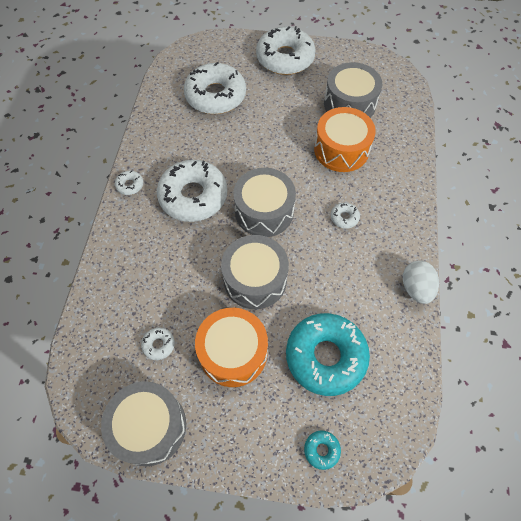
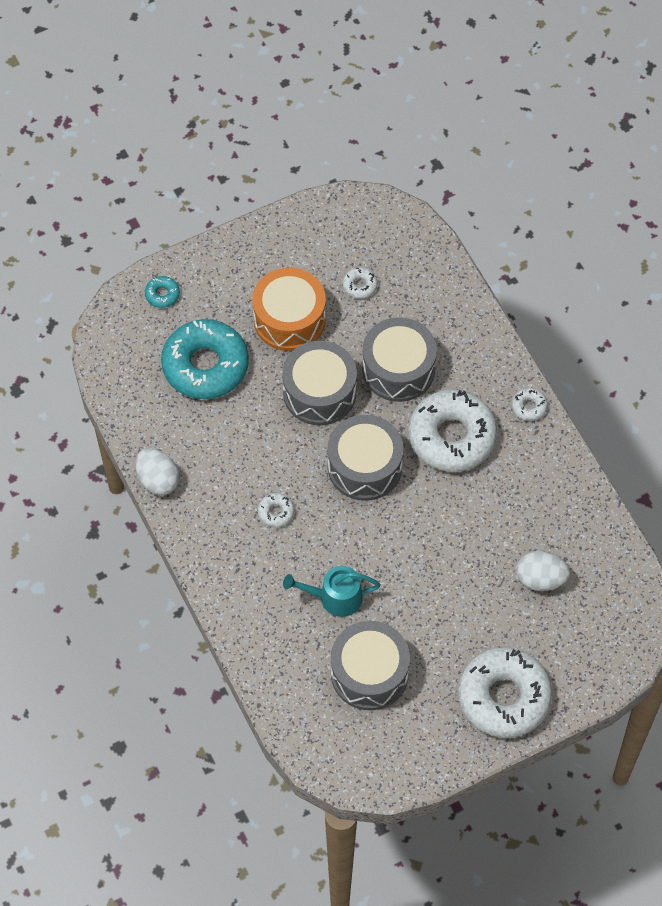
camera: 145 degrees right, 0 degrees up
(149, 426) = (313, 227): grey drum -> grey drum (398, 369)
(215, 96) = (540, 579): white donut -> white egg
(341, 149) = (335, 597): orange drum -> turquoise watering can

